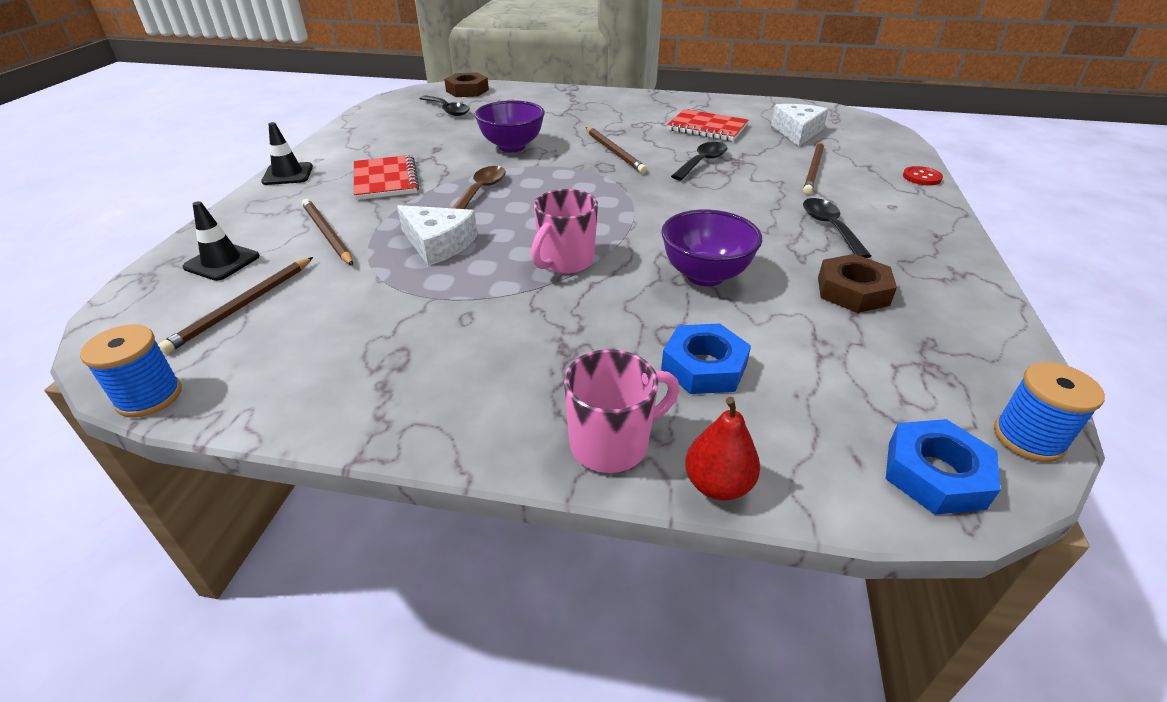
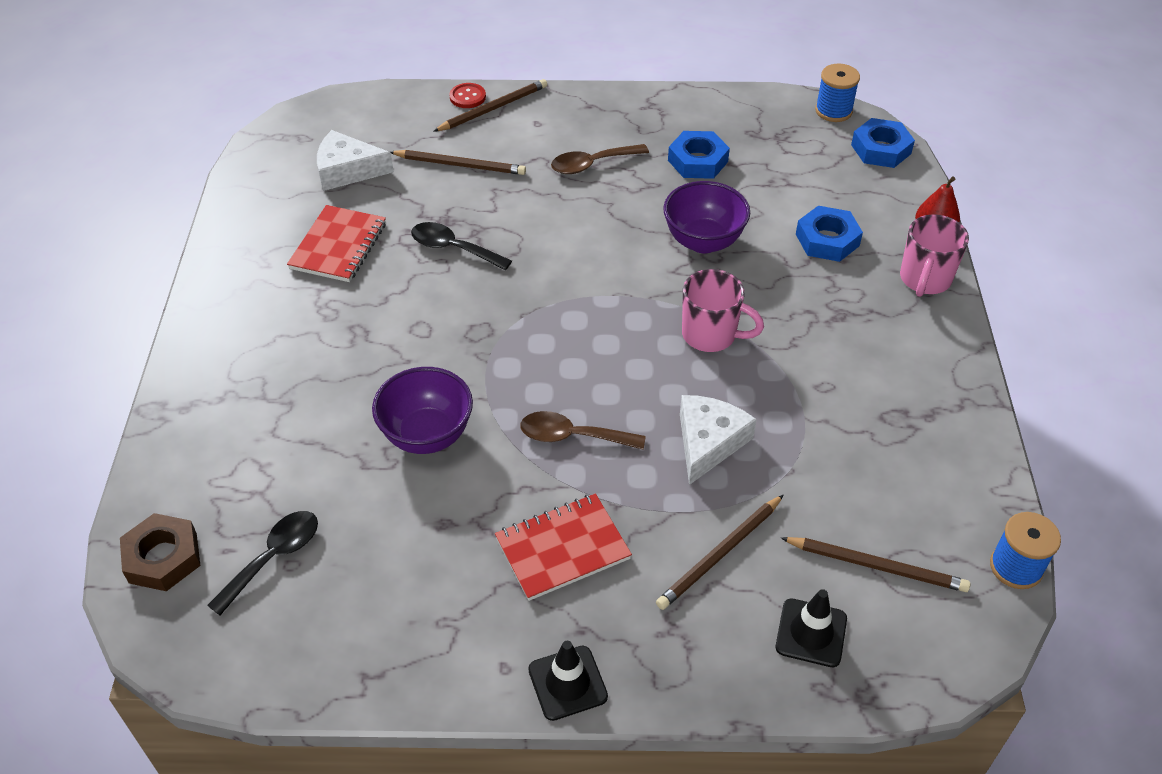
camera: 100 degrees left, 10 degrees up
(612, 444) = (924, 279): pink mug -> pink mug turned 120 degrees counterclockwise
(614, 152) = (431, 327): brown pencil -> brown pencil (493, 108)
(829, 227) = (592, 164): black spoon -> brown spoon
(852, 291) = (697, 161): brown nut -> blue nut

